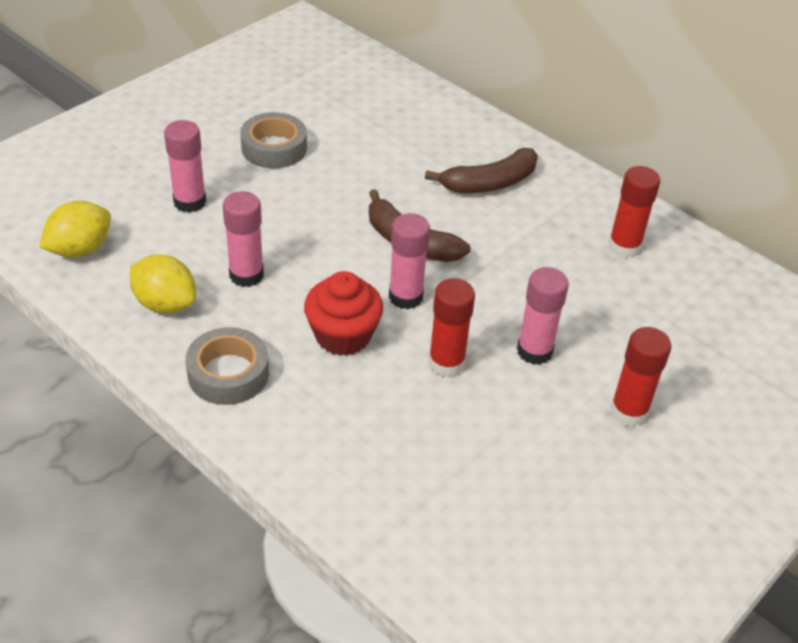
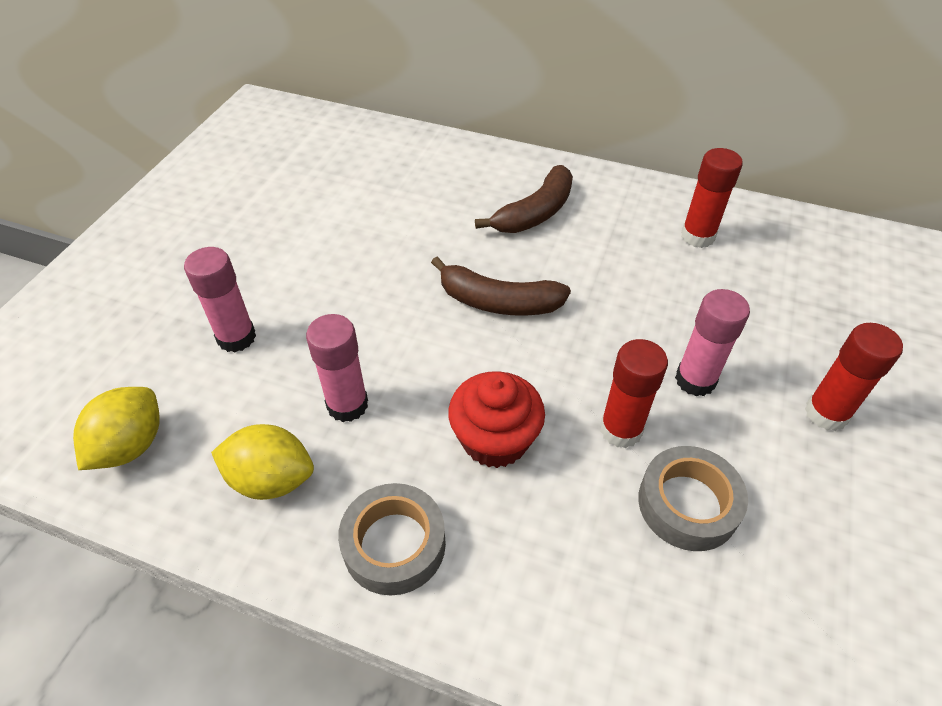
camera: 20 degrees left, 5 degrees up
(274, 148) = (298, 244): grey tape -> grey tape (688, 504)
(405, 297) = (532, 366): pink glue stick -> none

